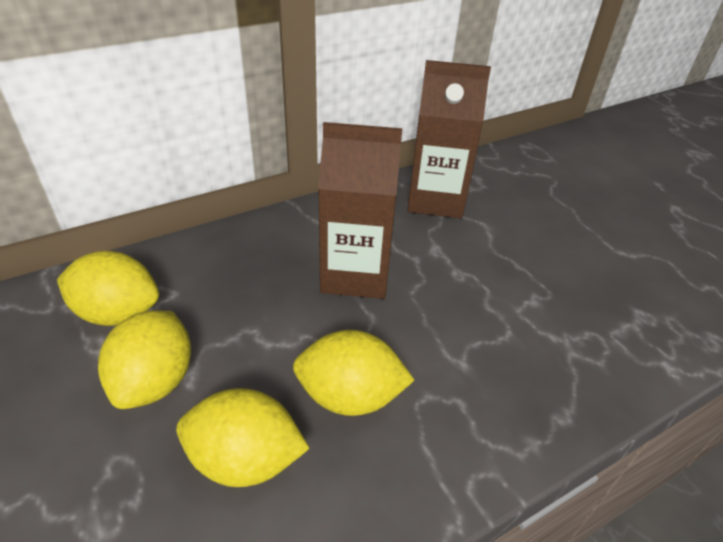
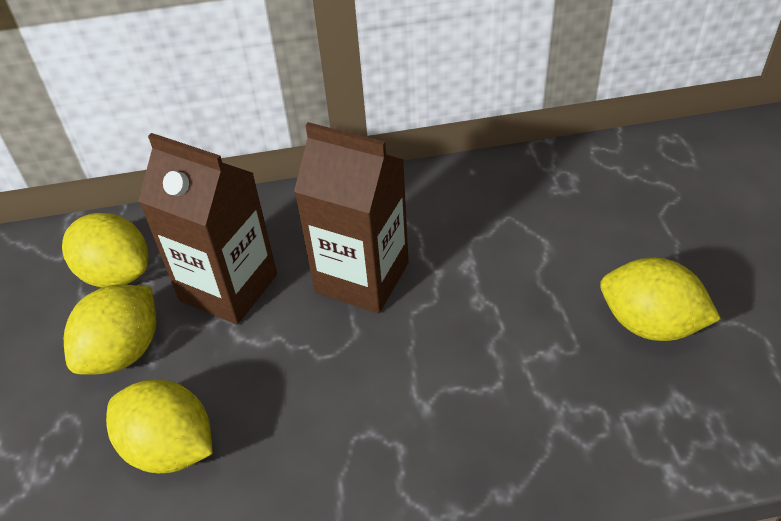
camera: 25 degrees right, 5 degrees up
(350, 396) = (292, 412): yellow lemon -> yellow lemon (649, 324)
(435, 199) = (502, 199): brown carton -> brown carton (228, 287)

